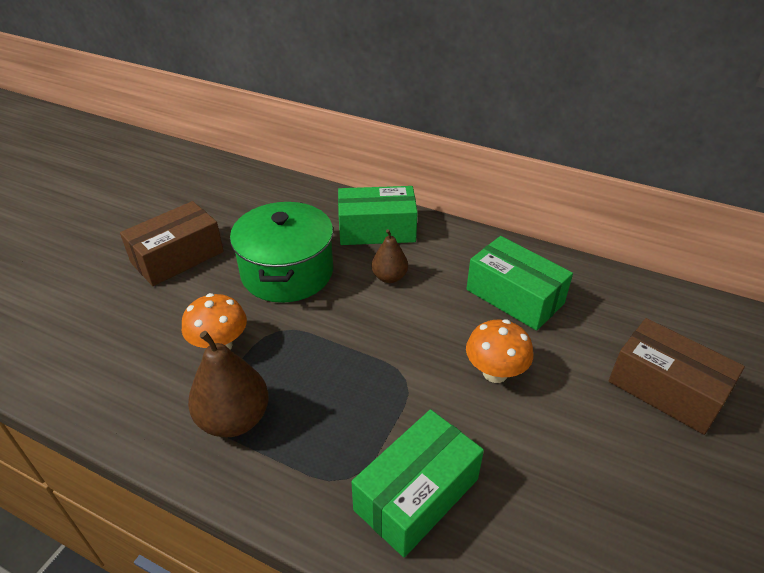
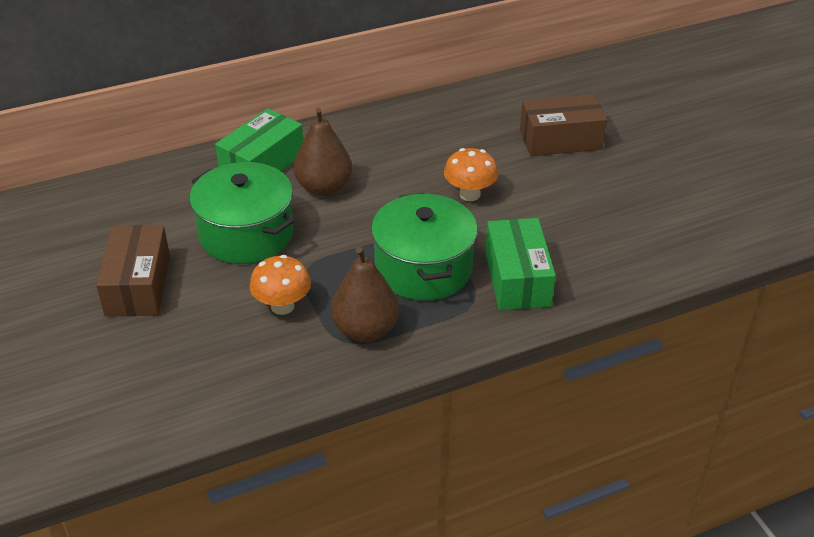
camera: 50 degrees left, 0 degrees up
(356, 406) = (423, 268): none -> green pot
(389, 277) = (324, 187): brown pear -> brown pear, size x1.66
(514, 296) = (419, 145): green box -> none

